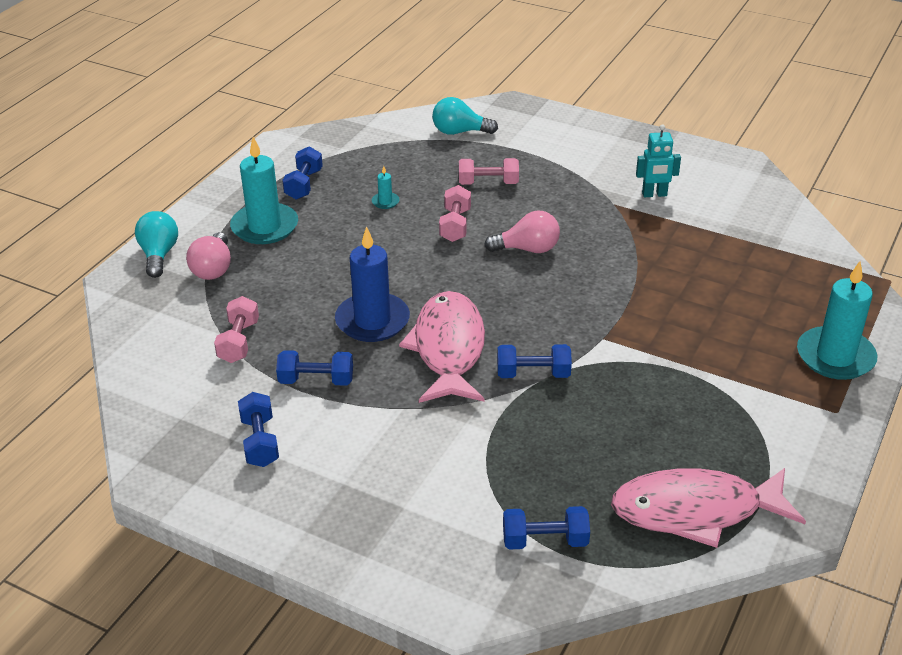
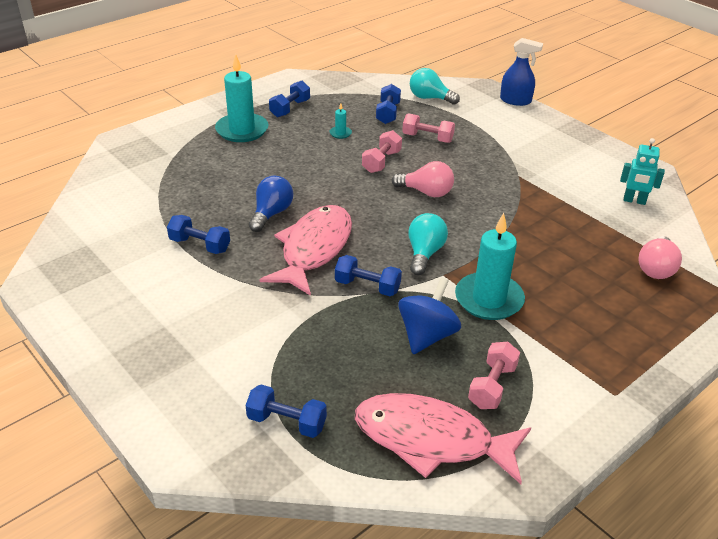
camera: 20 degrees right, 0 degrees up
(159, 255) = (157, 131): turquoise light bulb -> turquoise light bulb (424, 253)
(213, 269) = (186, 149): pink light bulb -> pink light bulb (656, 268)
(239, 342) = (166, 203): pink dumbbell -> pink dumbbell (492, 386)
(260, 442) = (128, 277): blue dumbbell -> blue dumbbell (388, 113)
(372, 321) = (271, 214): blue candle -> blue light bulb
(557, 112) = (515, 101): none -> blue spray bottle
(627, 408) = (427, 335): none -> blue spinning top
(654, 194) = (557, 177): turquoise robot -> turquoise robot (634, 201)
(835, 357) = (642, 346): turquoise candle -> turquoise candle (489, 299)

